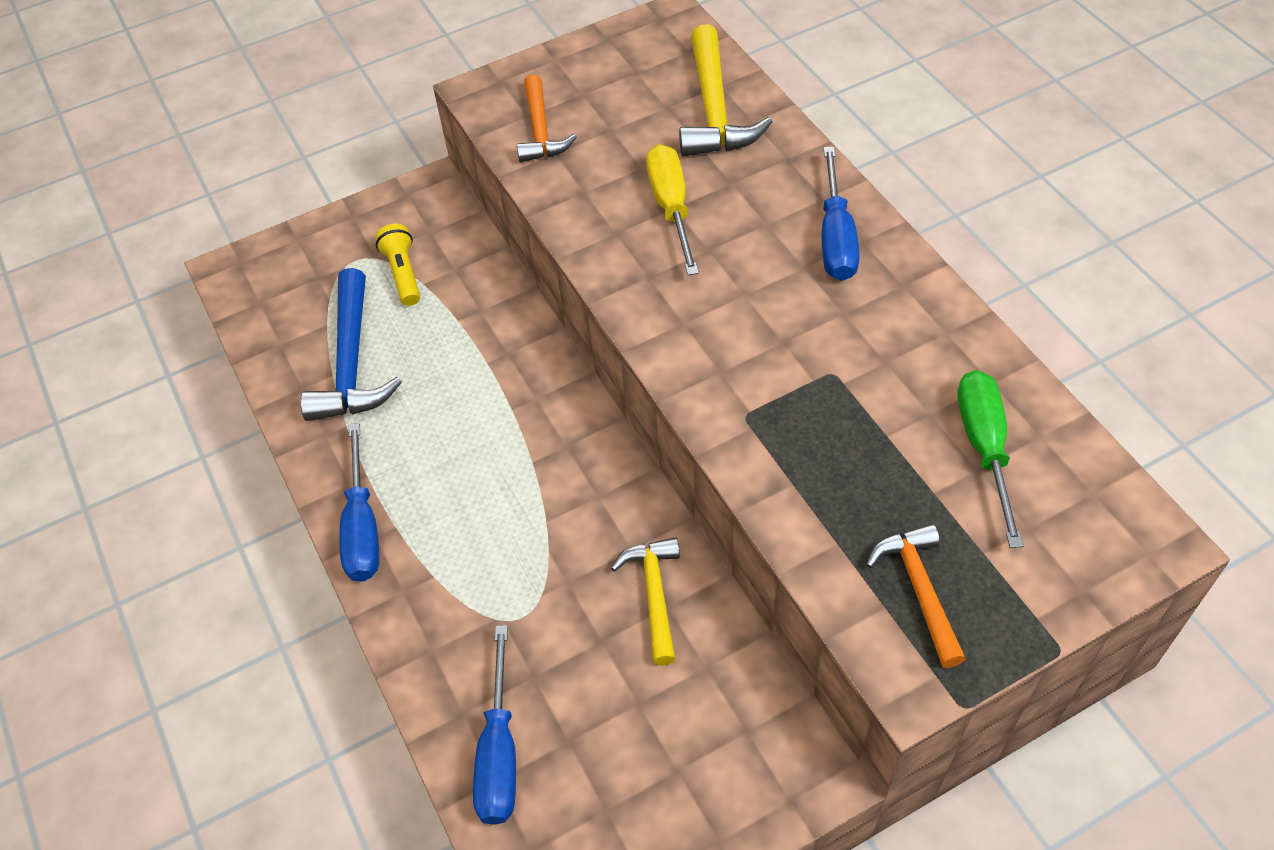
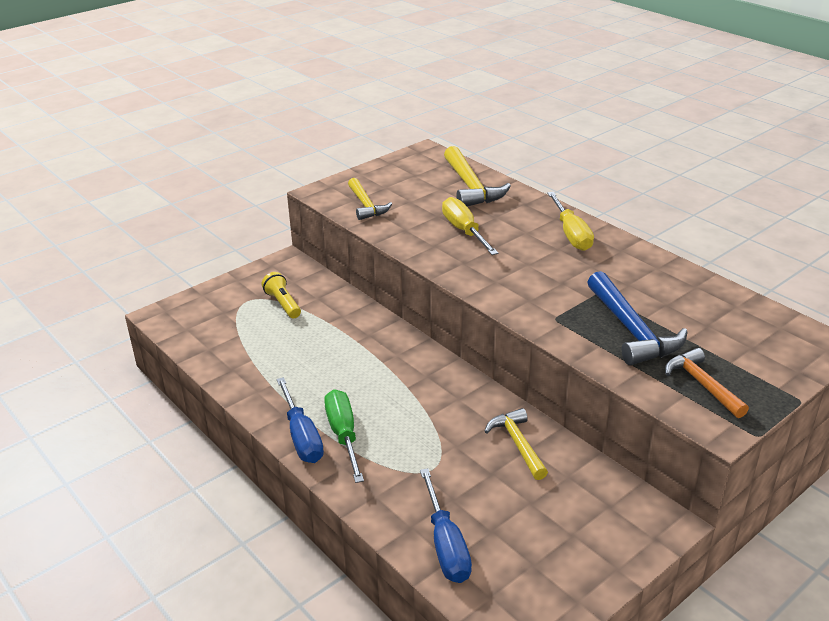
camera: 15 degrees left, 20 degrees down
(351, 362) = (263, 352): blue hammer -> blue hammer (631, 330)
(540, 130) = (366, 205): orange hammer -> yellow hammer
(836, 238) = (571, 234): blue screwdriver -> yellow screwdriver
(984, 448) = (706, 315): green screwdriver -> green screwdriver (343, 435)

